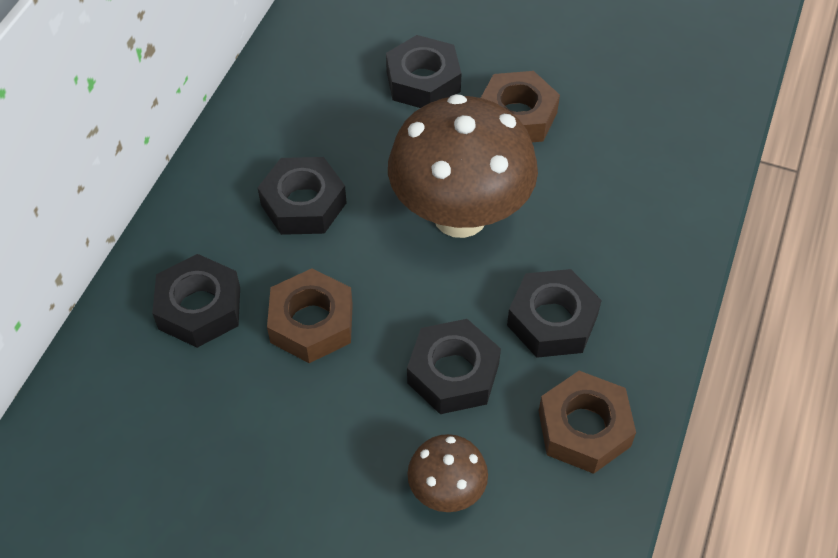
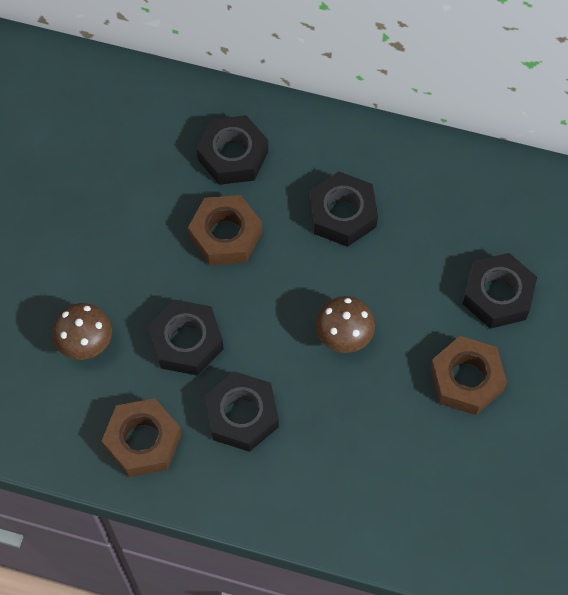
camera: 85 degrees right, 10 degrees up
(460, 215) = (344, 337): brown mushroom -> brown mushroom, size x0.47

